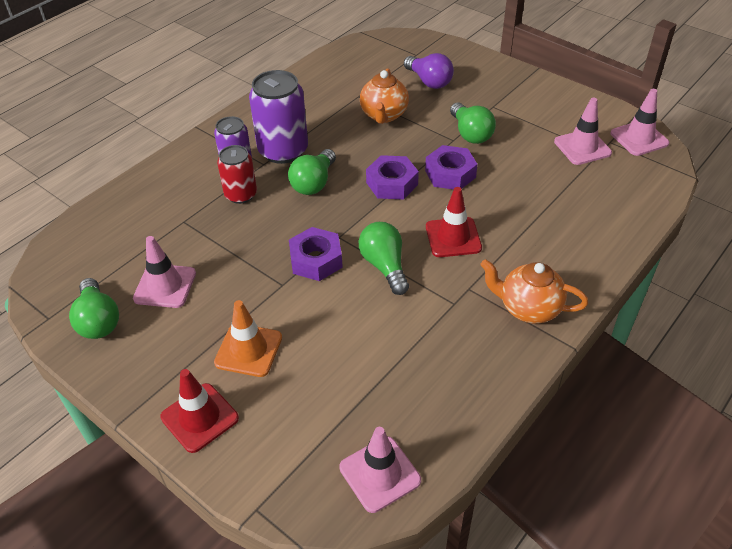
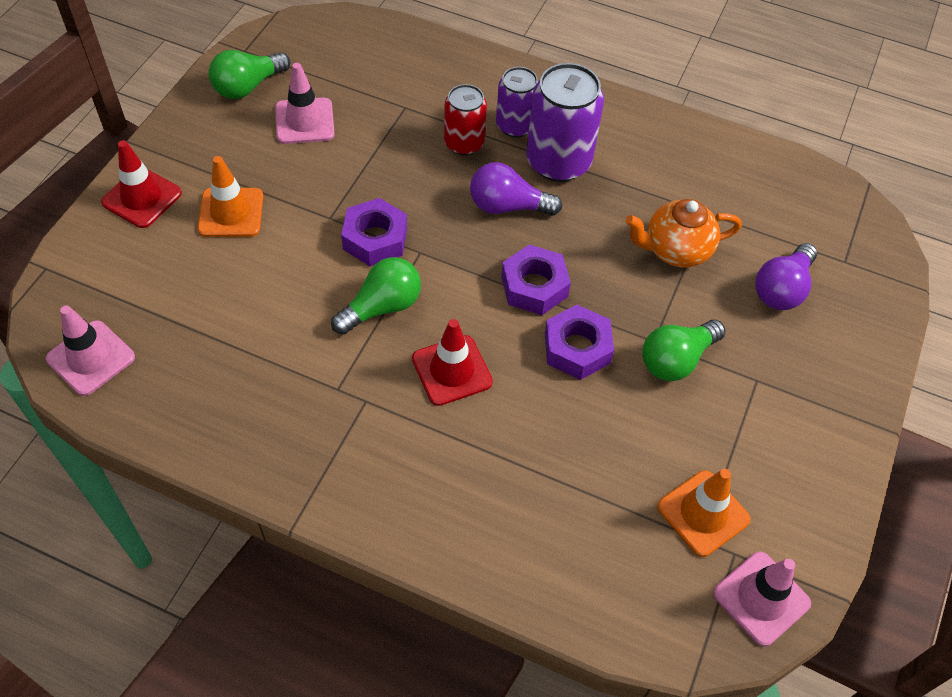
camera: 70 degrees right, 10 degrees up
(314, 183) = (507, 206): green light bulb -> purple light bulb
(528, 308) = (346, 471): orange teapot -> none
(582, 147) = (703, 513): pink traffic cone -> orange traffic cone

